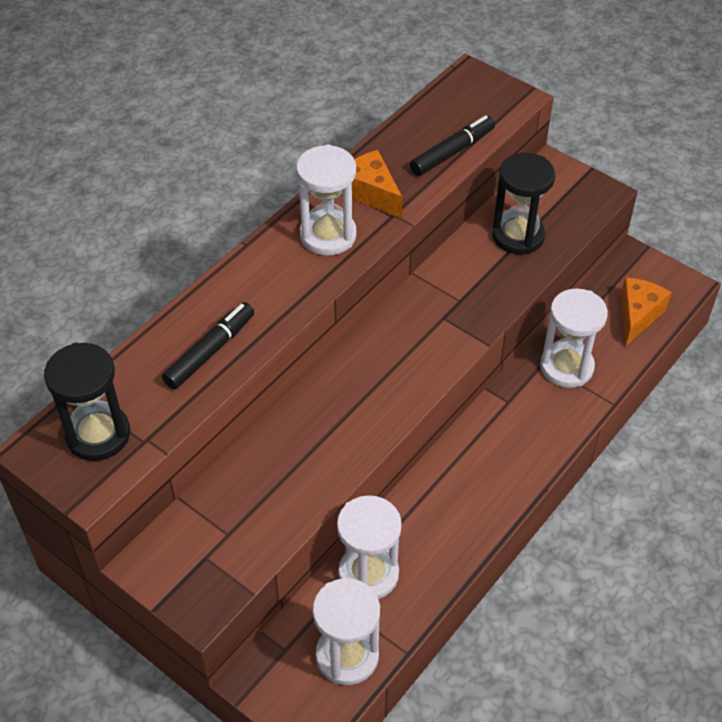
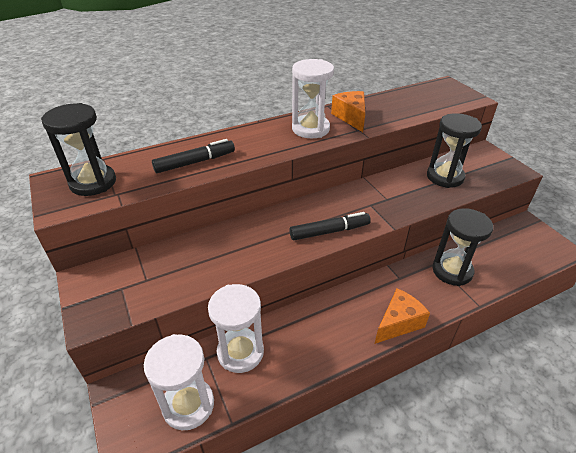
camera: 25 degrees right, 10 degrees down
(452, 152) = (415, 111): black marker -> black marker (329, 231)
(566, 367) = (452, 271): white hourglass -> black hourglass
(638, 316) = (518, 257): orange cheese -> orange cheese (398, 323)

